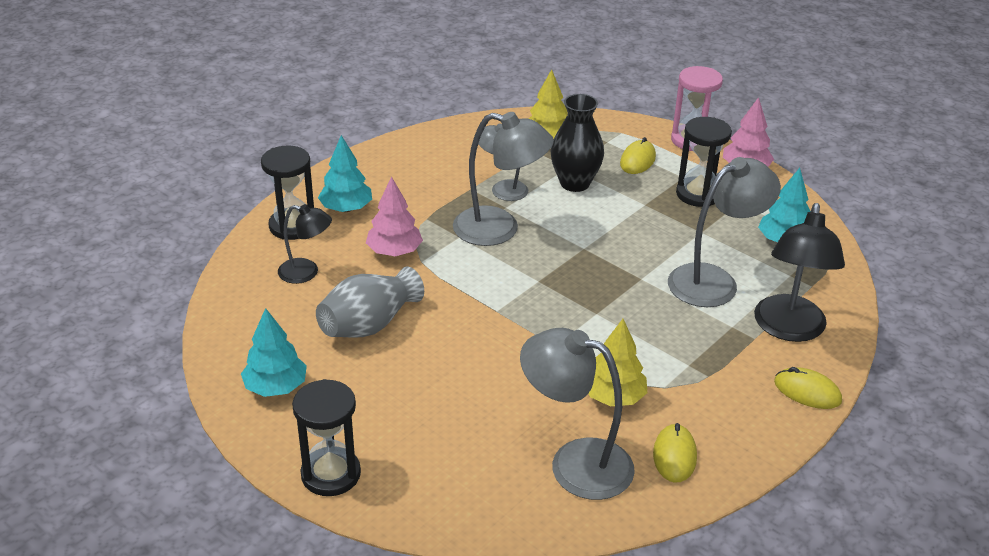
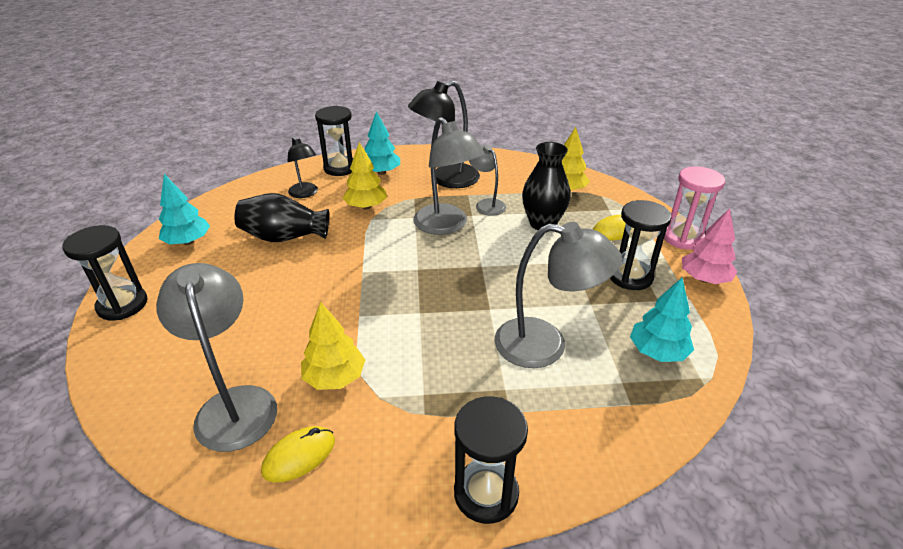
camera: 45 degrees right, 0 degrees up
(369, 325) = (284, 237): grey vase -> black vase
(394, 252) = (366, 206): pink tree -> yellow tree
(788, 329) = (552, 426): black lamp -> black lamp (446, 179)
(807, 391) = (486, 493): yellow mouse -> black hourglass

